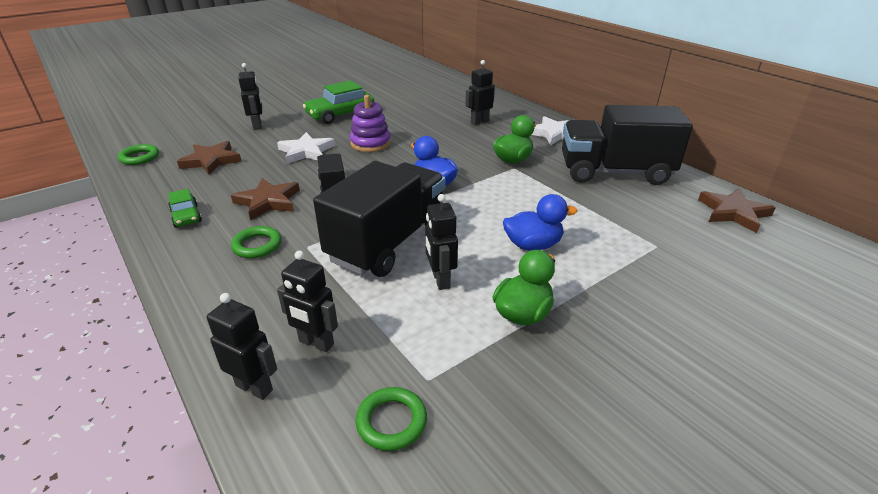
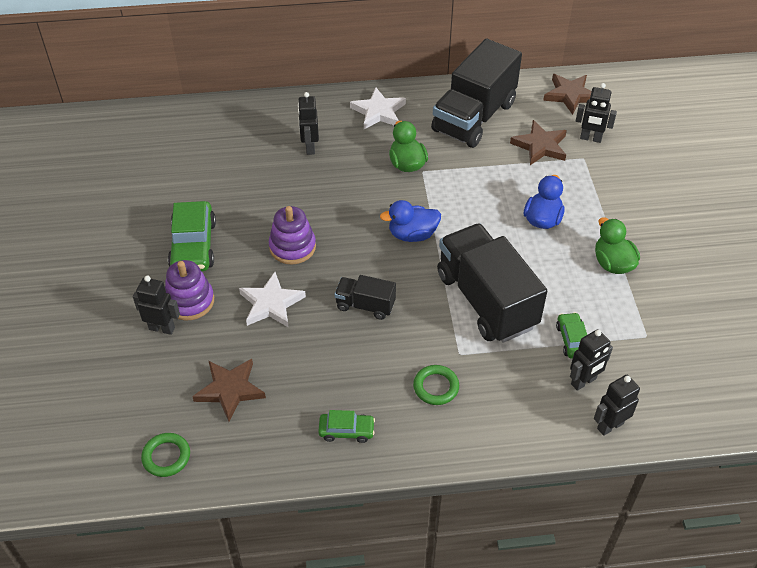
camera: 60 degrees left, 15 degrees up
(268, 201) = (361, 361): brown star -> brown star (540, 146)
(288, 127) = (190, 301): none -> purple stacking toy
(375, 315) = (572, 340): none -> green car
(391, 421) = (670, 366): green ring -> none
(440, 280) = (553, 289): black robot -> black robot (590, 138)

